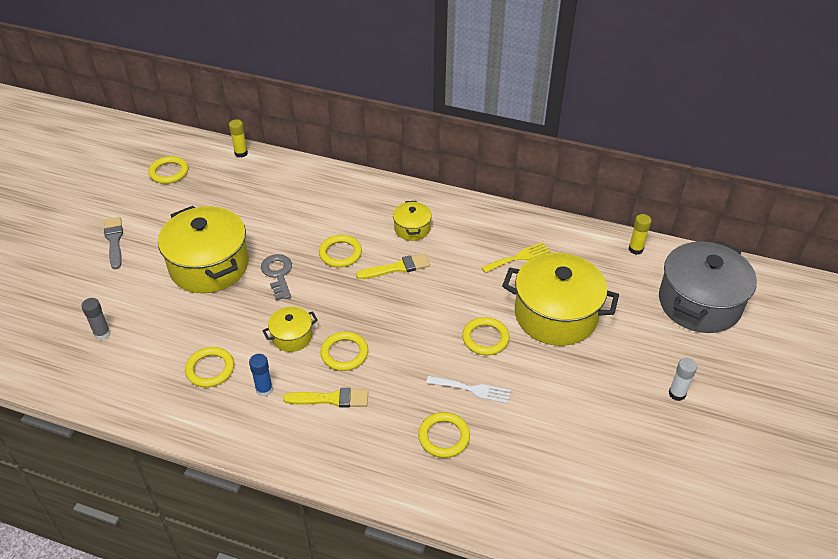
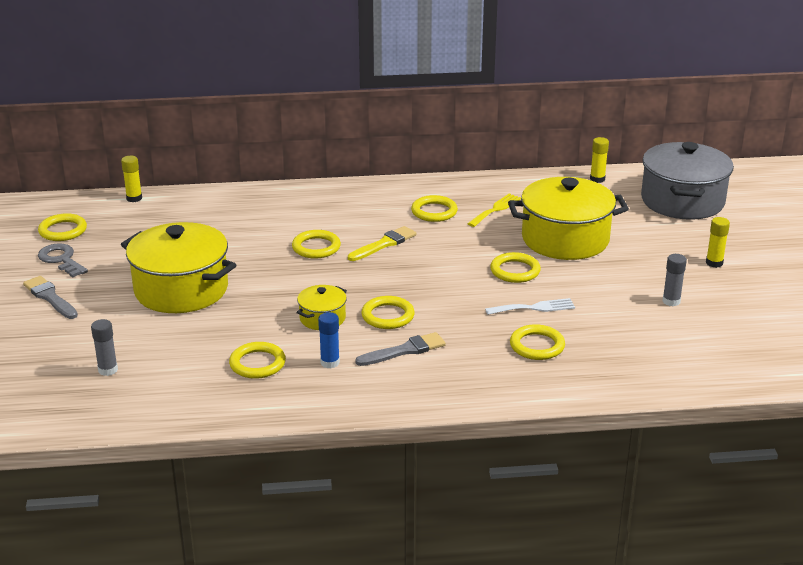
camera: 25 degrees left, 15 degrees down
(278, 274) = (264, 278): grey key -> grey key (61, 259)
(331, 399) = (404, 350): yellow brush -> grey brush
(412, 229) = (373, 213): yellow pot -> none
(463, 243) = (434, 212): none -> yellow ring
(602, 428) = (671, 301): none -> grey glue stick
(677, 394) = (714, 263): white glue stick -> yellow glue stick

